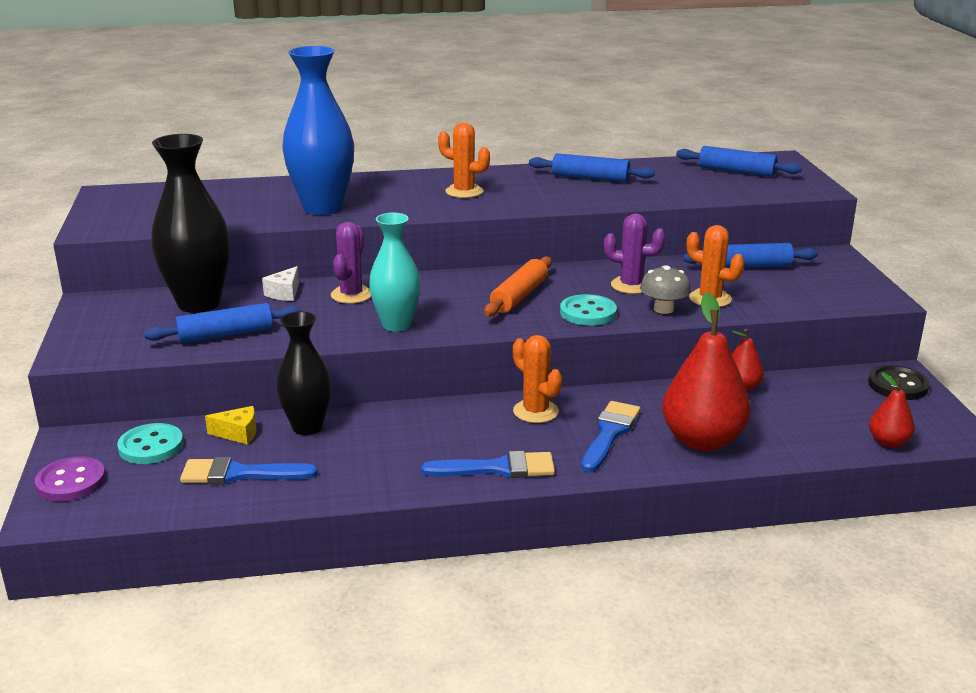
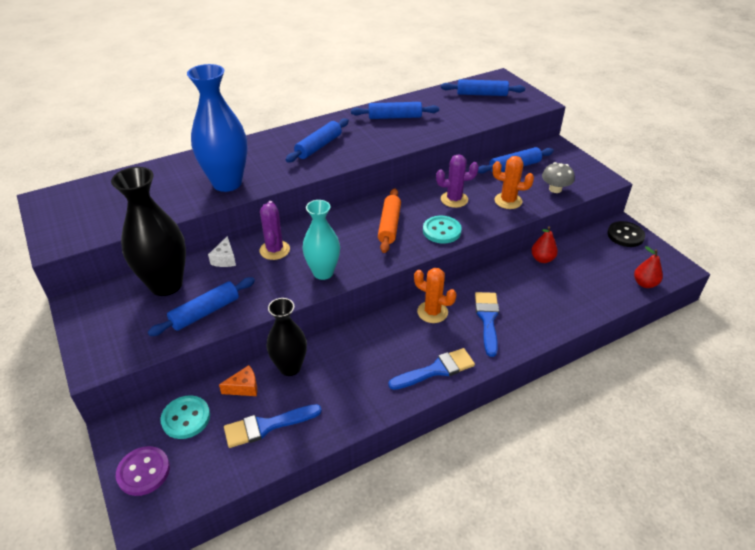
camera: 20 degrees left, 15 degrees up
(238, 434) = (244, 387): yellow cheese -> orange cheese
(464, 191) = (318, 146): orange cactus -> blue rolling pin
(663, 309) = (486, 217): grey mushroom -> grey mushroom (555, 189)
(702, 440) = (544, 310): red pear -> none

